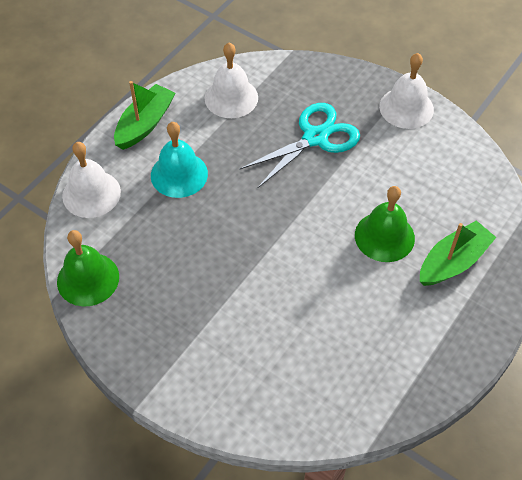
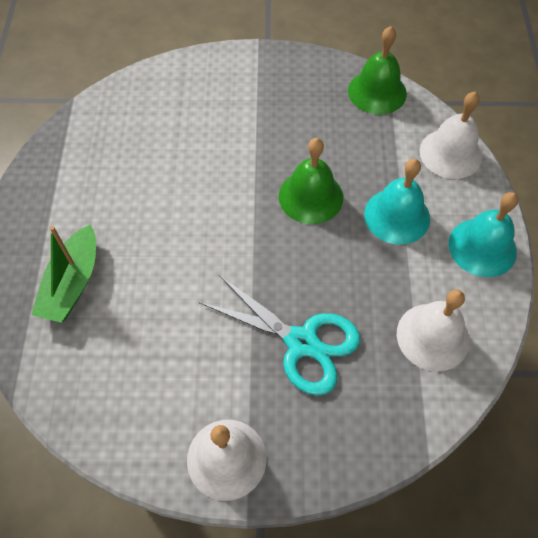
camera: 145 degrees right, 5 degrees up
(145, 124) = (482, 247): green boat -> turquoise bell
(315, 138) = (301, 342): turquoise scissors -> turquoise scissors turned 75 degrees counterclockwise
(384, 236) = (155, 270): green bell -> green bell (310, 196)

